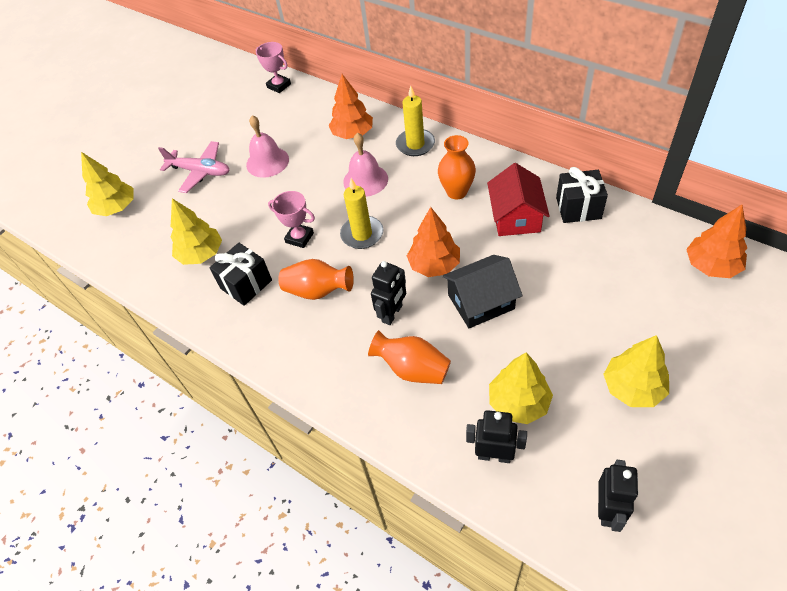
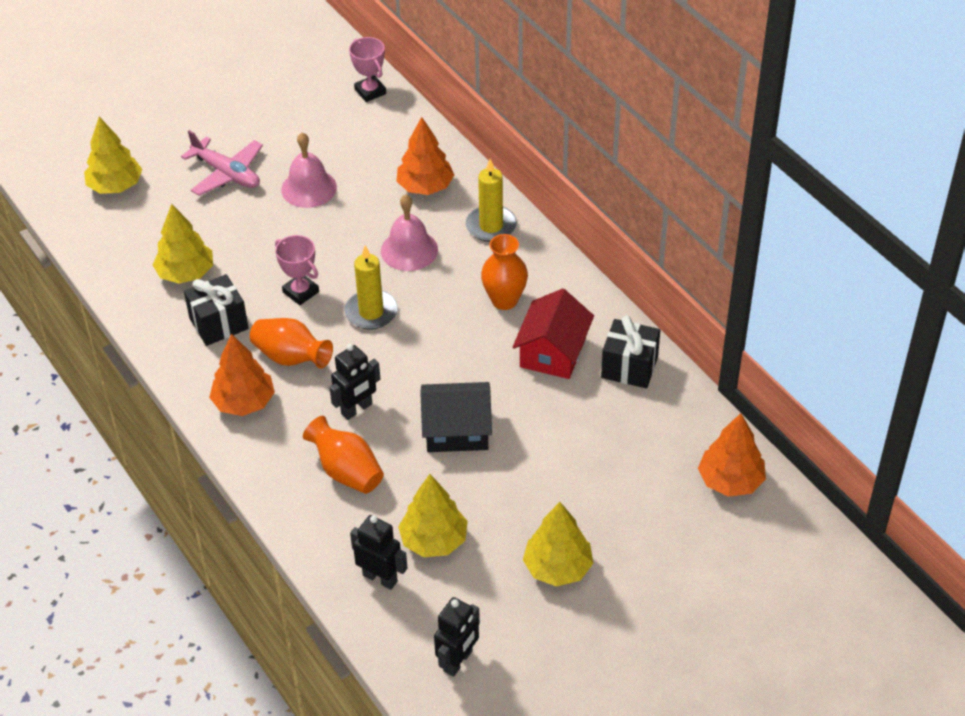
camera: 15 degrees right, 5 degrees down
(434, 265) = (430, 374): orange tree -> orange tree (244, 402)

